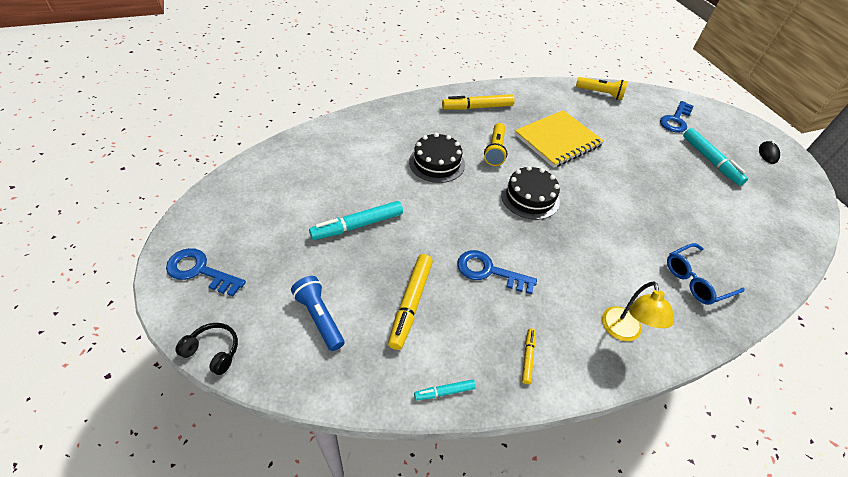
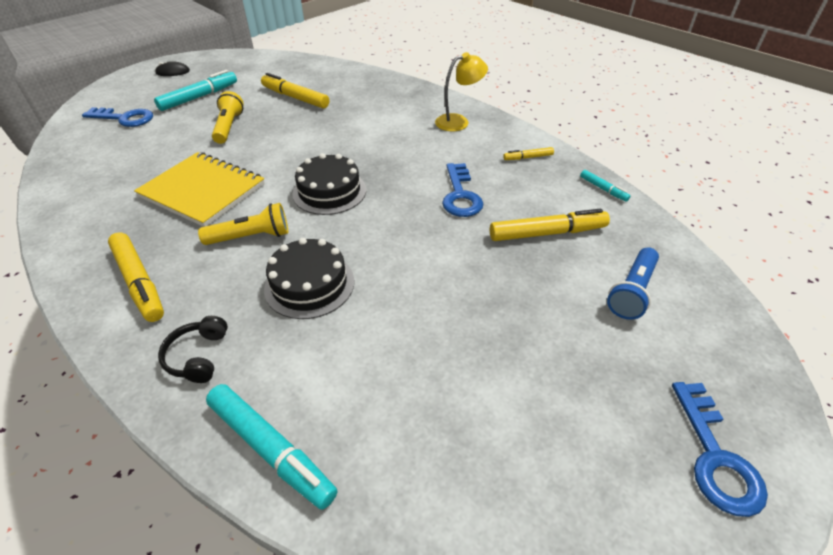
camera: 110 degrees left, 5 degrees down
(213, 351) = (763, 360): black headphones -> black headphones (198, 356)
(357, 225) = (486, 318): turquoise marker -> turquoise marker (271, 449)
(600, 93) = (69, 174): yellow flashlight -> yellow flashlight (229, 127)
(696, 280) = (374, 97): blue glasses -> none
(702, 219) = (295, 98): none -> yellow marker

